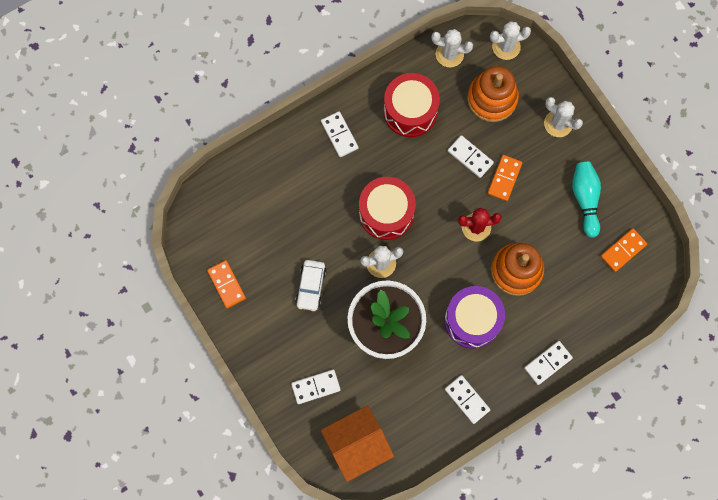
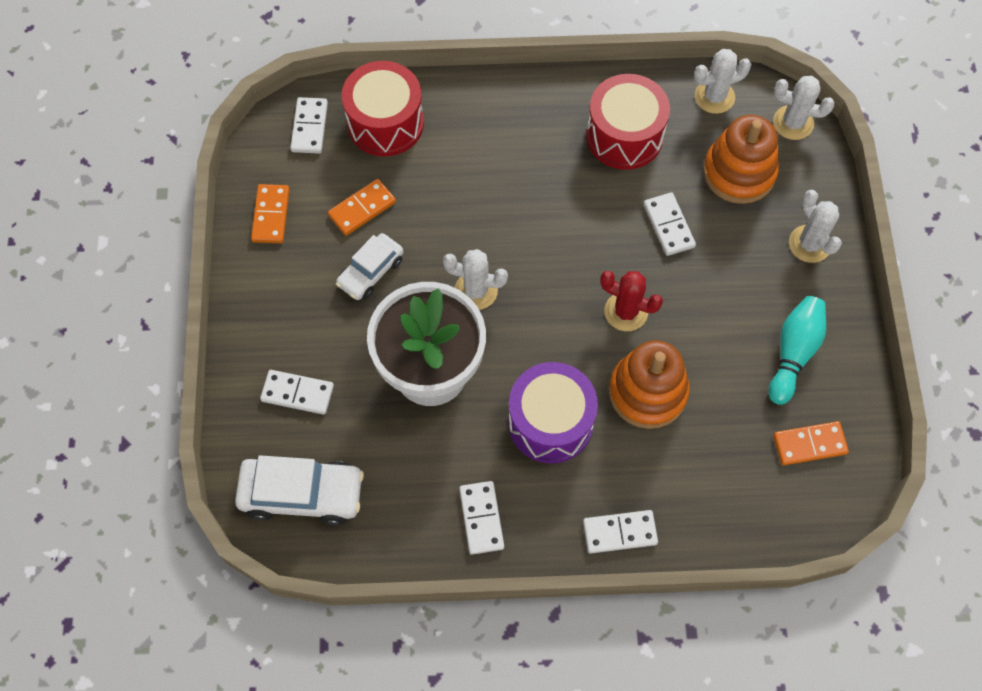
camera: 30 degrees right, 10 degrees down
(339, 135) = (519, 119): white domino -> white domino (310, 127)
(357, 444) = (302, 494): orange house -> white car
(386, 213) = (520, 236): red drum -> red drum (385, 123)
(449, 54) = (714, 97): white cactus -> white cactus turned 60 degrees counterclockwise
(504, 178) = (699, 273): orange domino -> orange domino (362, 209)

